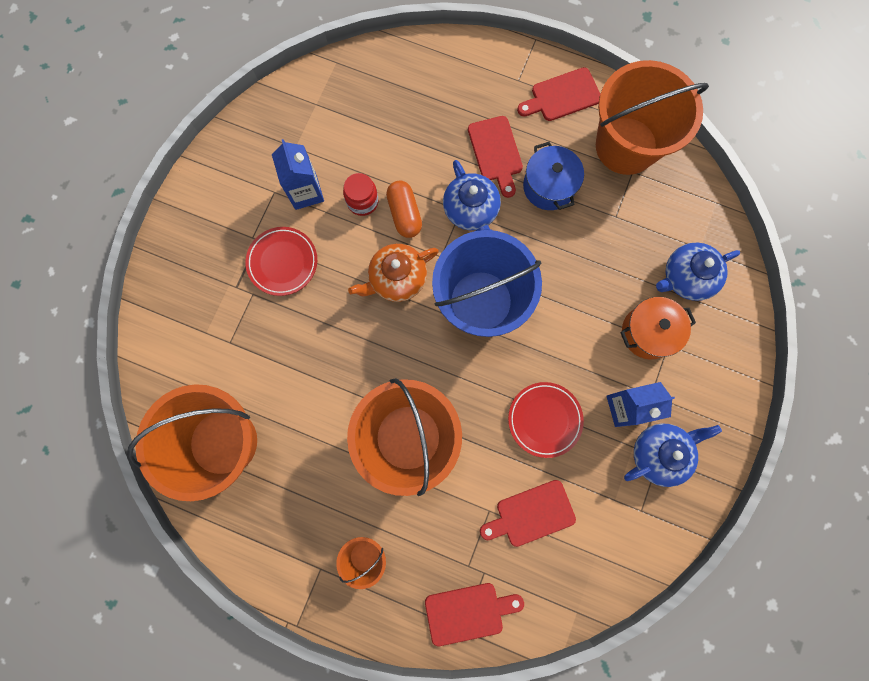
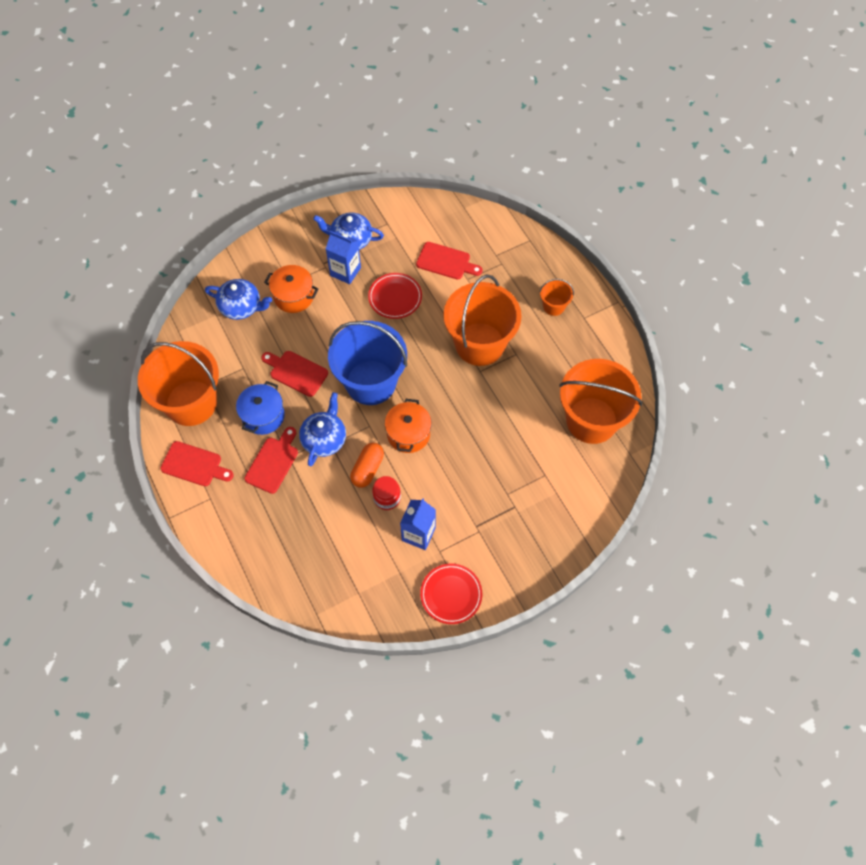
camera: 140 degrees left, 15 degrees down
(282, 262) = (472, 499): red plate -> red plate (451, 594)
(396, 278) = (408, 434): orange teapot -> orange pot
(468, 612) = (520, 245): red cutting board -> red cutting board (296, 372)

